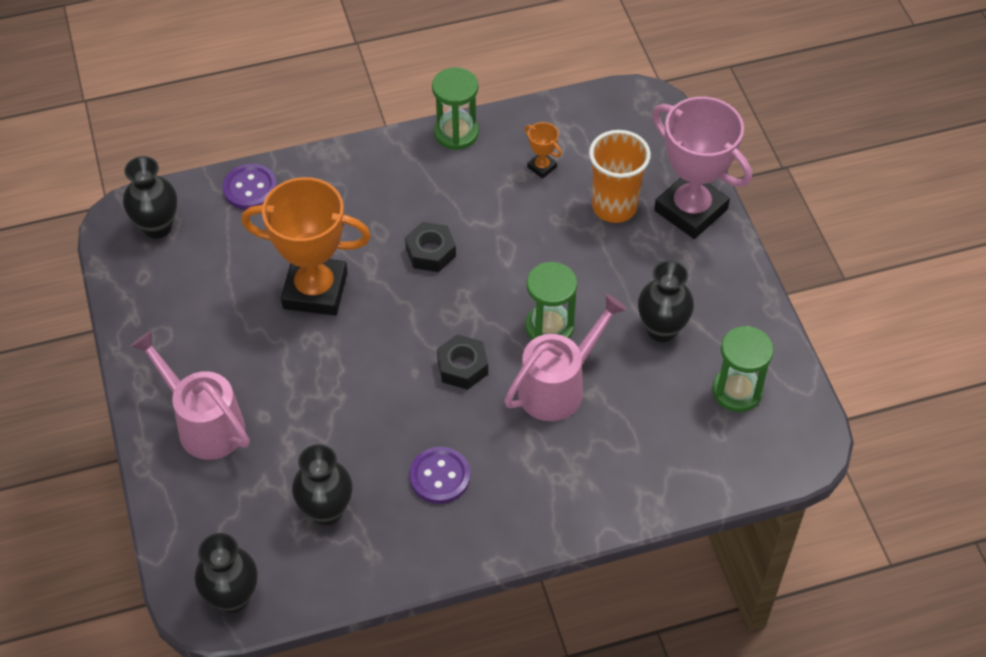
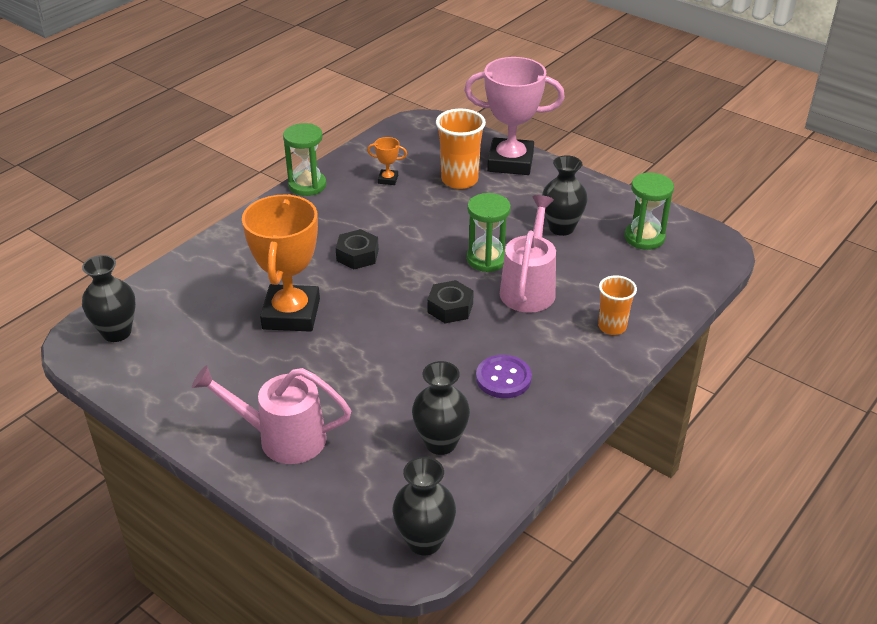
camera: 35 degrees left, 15 degrees down
(250, 188) = (176, 277): purple button -> none
(315, 290) = (291, 314): orange trophy -> orange trophy turned 60 degrees counterclockwise
(595, 481) = (612, 327): none -> orange cup

